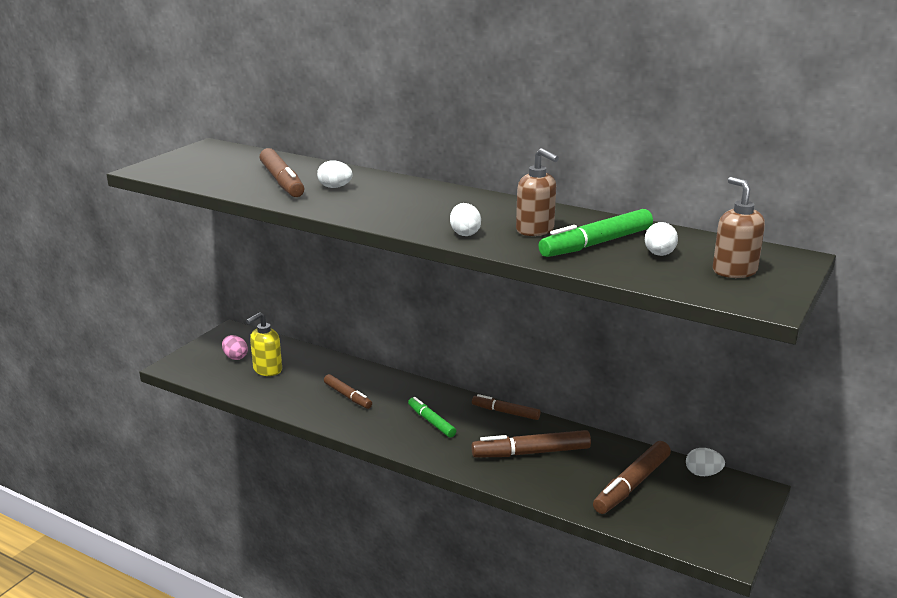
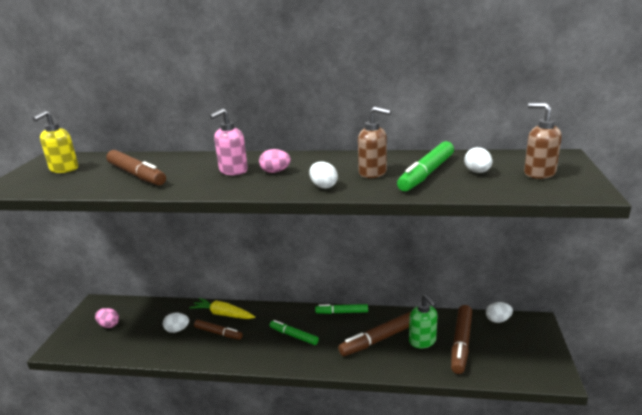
camera: 20 degrees left, 0 degrees up
(267, 370) = (141, 329): yellow soap dispenser -> yellow soap dispenser (64, 169)
(335, 187) = (186, 171): white egg -> white egg (177, 330)
(364, 378) = (223, 314): none -> yellow carrot
(384, 197) = (233, 171): none -> pink soap dispenser
(428, 207) = (275, 172): none -> pink egg
(505, 412) = (342, 312): brown marker -> green marker
(584, 469) = (422, 341): none -> green soap dispenser

